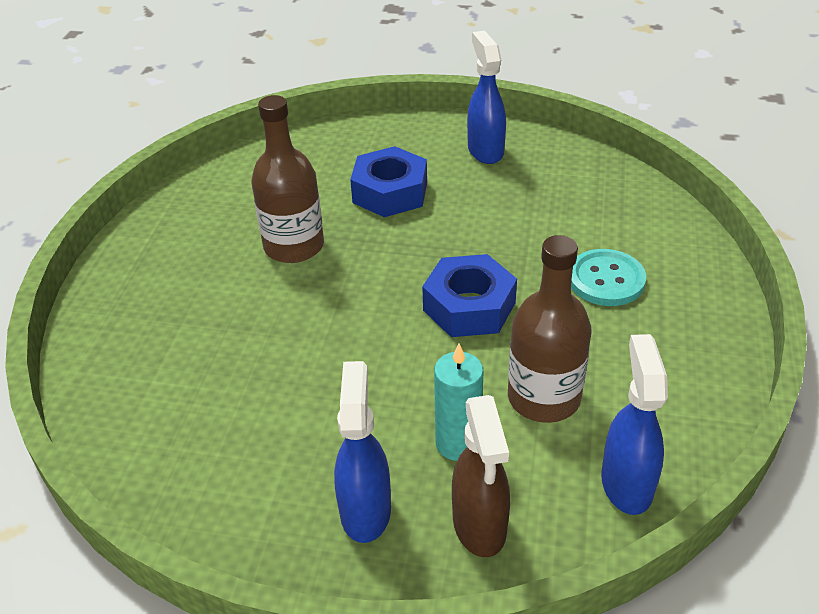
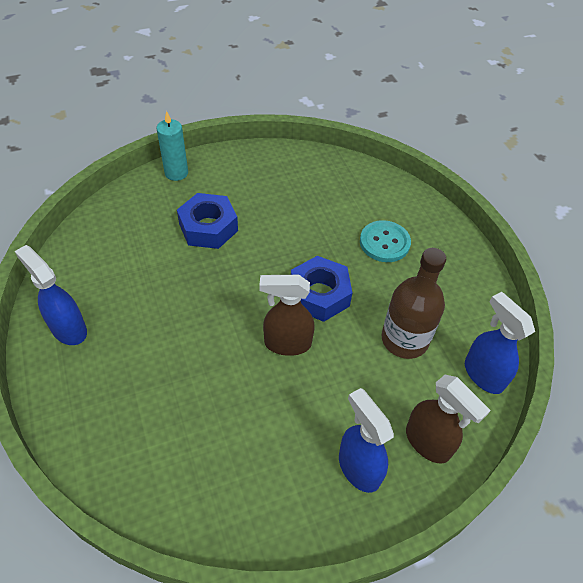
camera: 35 degrees left, 10 degrees up
(294, 246) = (172, 296): brown bottle -> none
(386, 342) = (287, 343): none -> brown spray bottle
(458, 443) = (379, 394): turquoise candle -> turquoise candle (176, 173)
(485, 150) = (249, 172): blue spray bottle -> blue spray bottle (68, 329)

